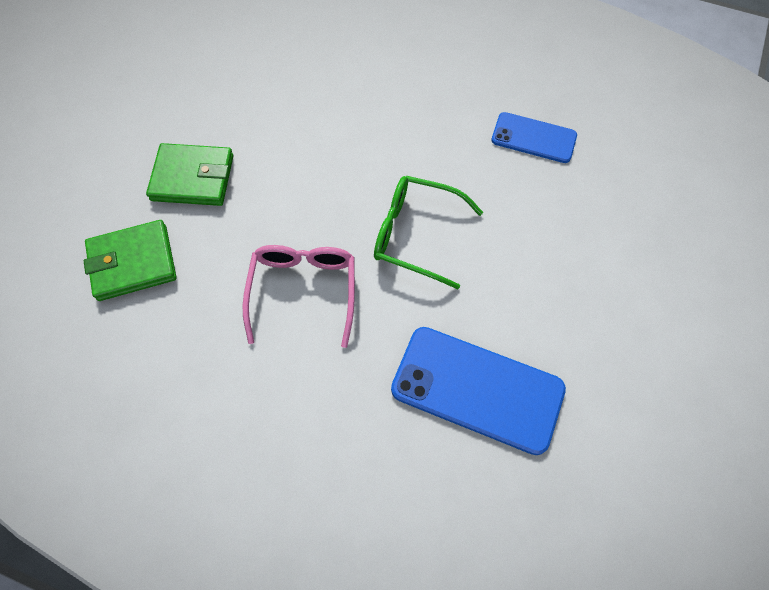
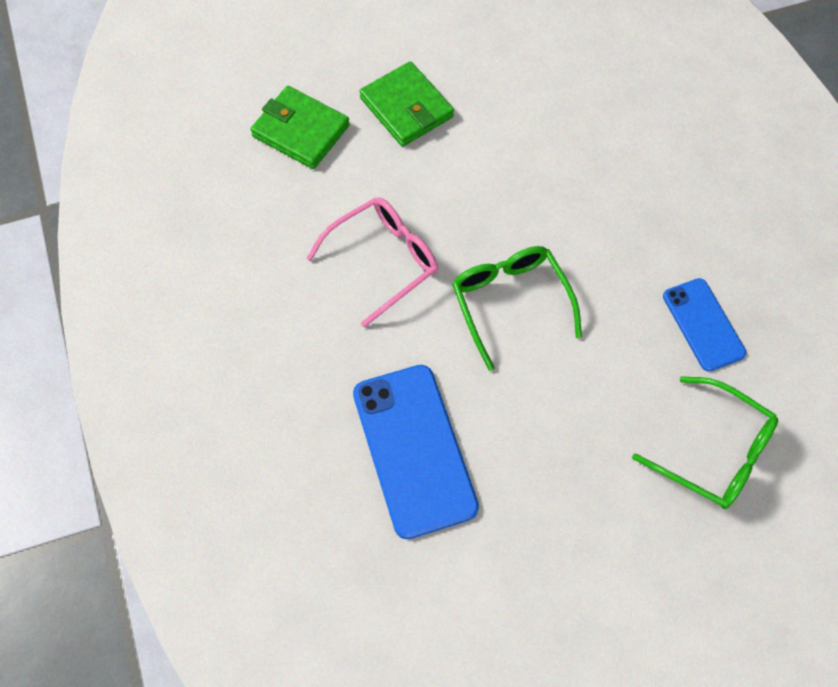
camera: 50 degrees right, 0 degrees up
(629, 202) = (715, 452): none -> green glasses

